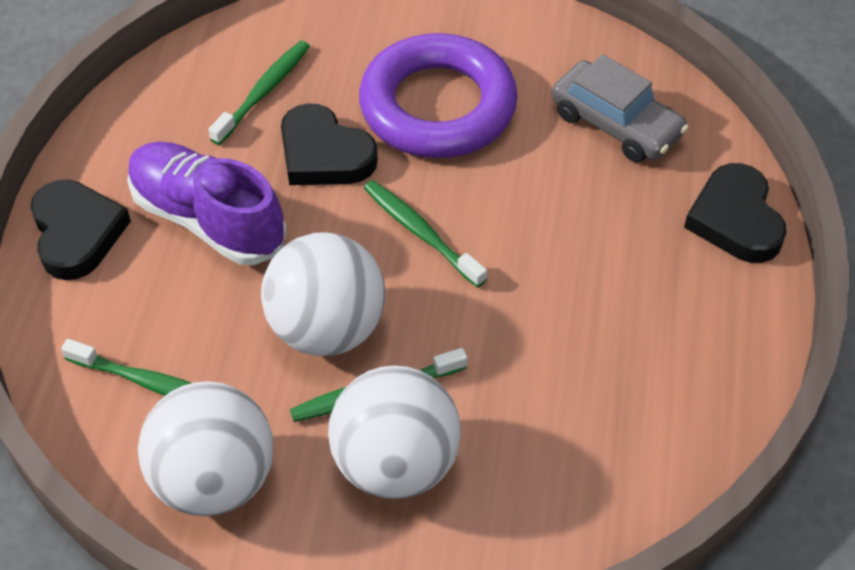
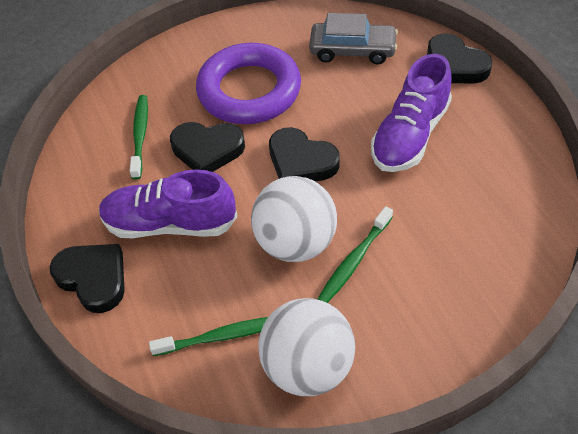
camera: 30 degrees left, 0 degrees up
(395, 463) = (400, 291): white ball -> none
(421, 233) = (301, 161): green toothbrush -> black heart
(587, 279) = (410, 135): none -> purple shoe

